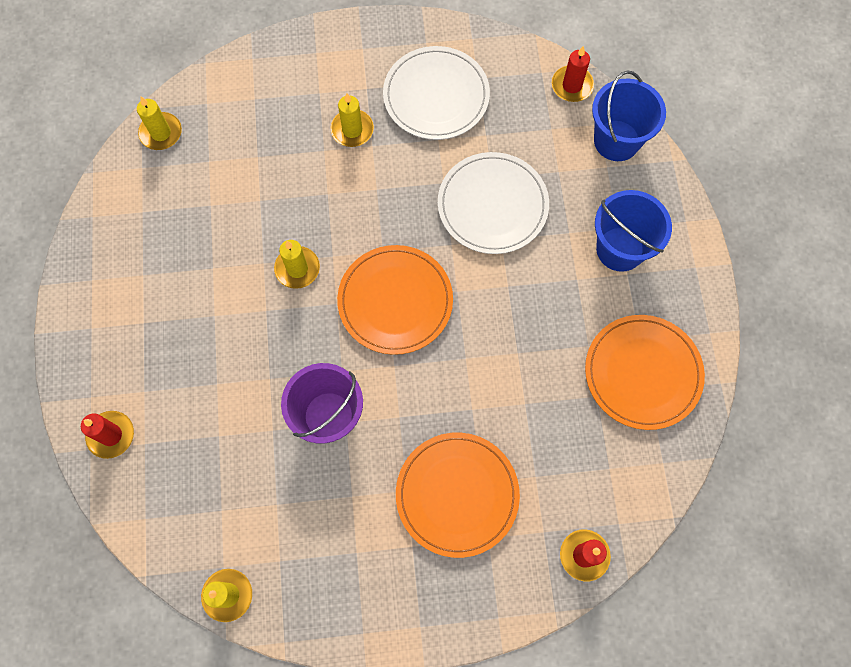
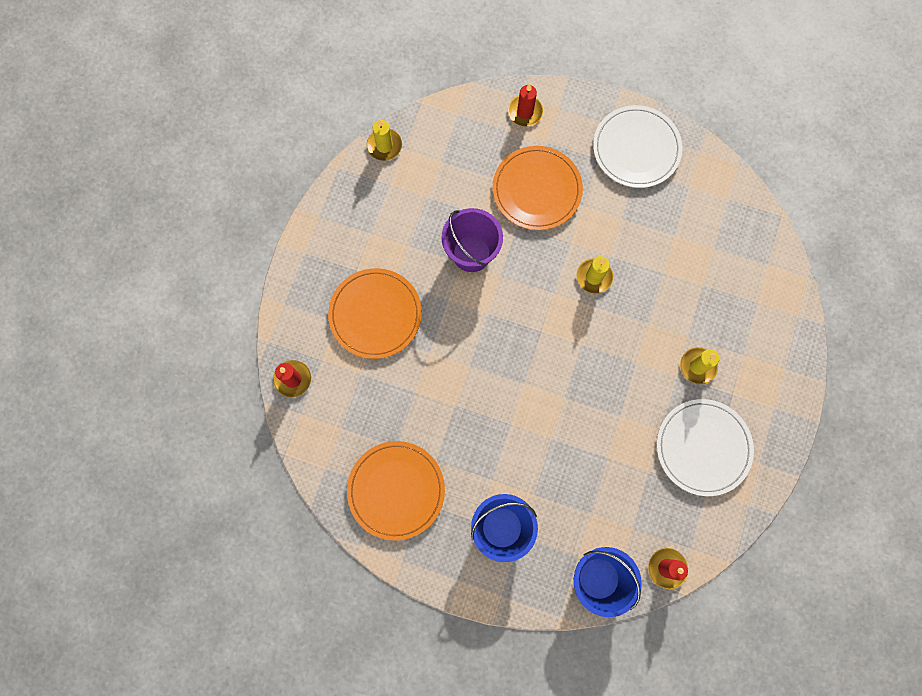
camera: 115 degrees right, 5 degrees up
(161, 133) = (753, 222): yellow candle -> none
(395, 301) = (536, 335): orange plate -> orange plate (537, 189)
(492, 205) = (583, 445): white plate -> white plate (636, 148)

